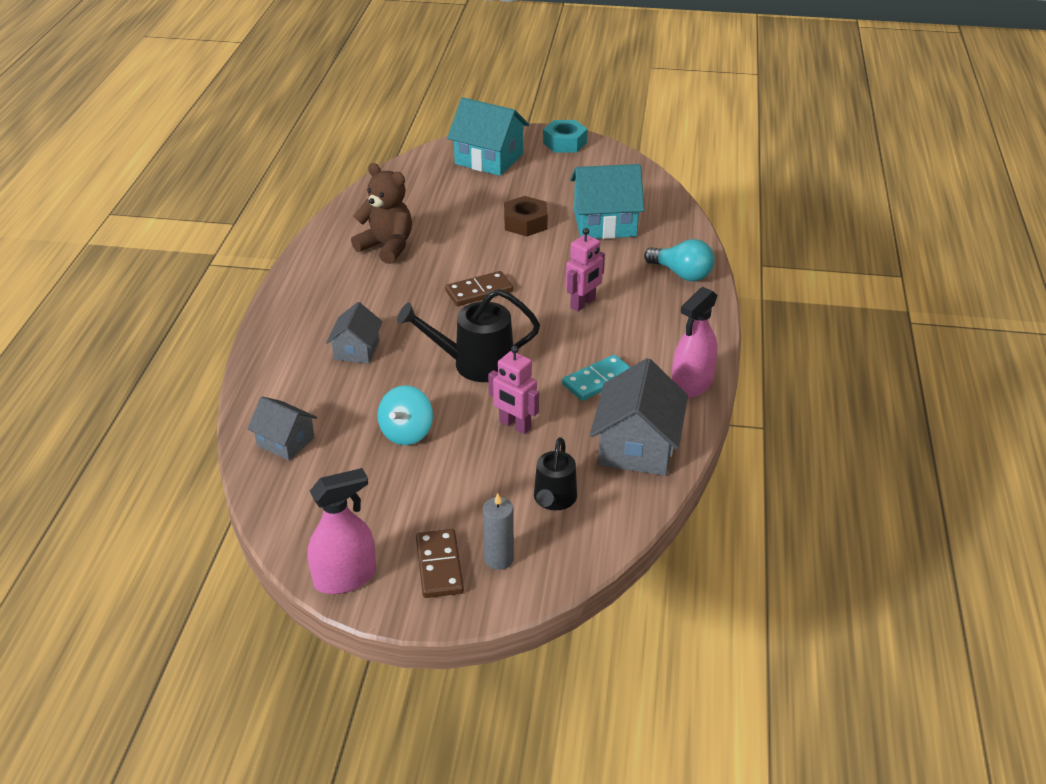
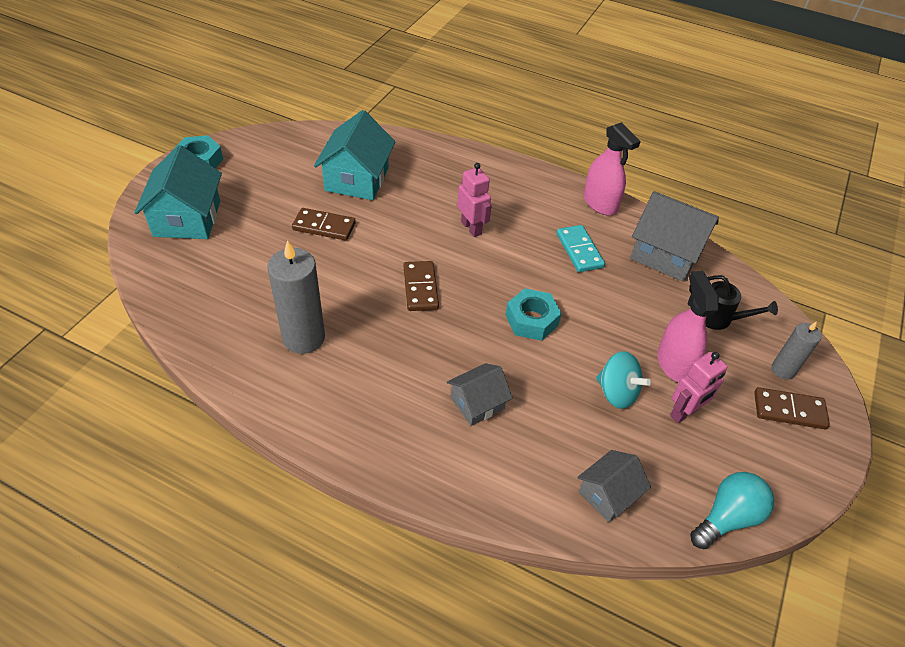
camera: 75 degrees left, 10 degrees up
(345, 578) = (801, 481): pink spray bottle -> pink spray bottle (674, 363)
(356, 350) = (477, 403): grey house -> grey house turned 60 degrees counterclockwise
(387, 247) = (304, 337): brown teddy bear -> grey candle
(474, 364) = (531, 320): black watering can -> turquoise nut
(489, 159) = (187, 219): turquoise house -> turquoise house turned 45 degrees counterclockwise
(514, 425) = (624, 316): pink robot -> pink robot (684, 412)
(525, 223) = (324, 226): brown nut -> brown domino
(682, 274) = (456, 162): turquoise light bulb -> turquoise light bulb (727, 517)

